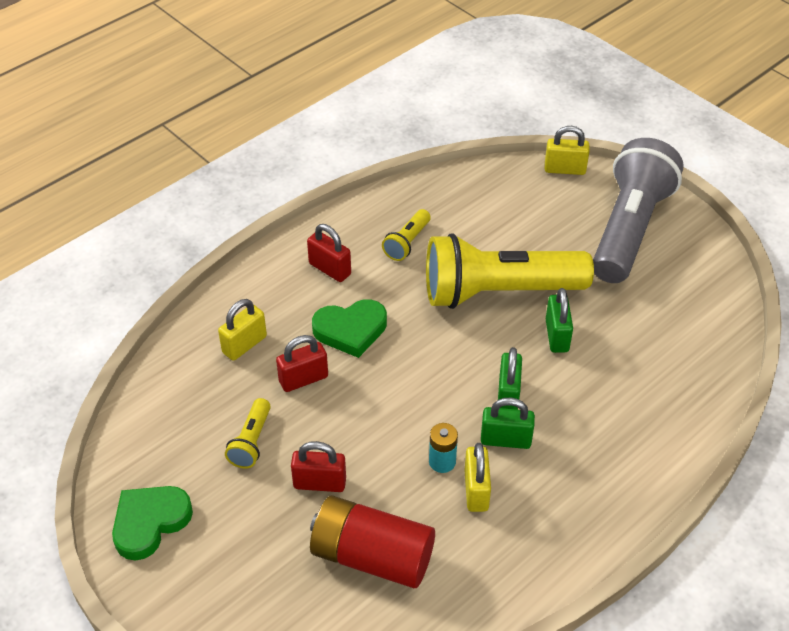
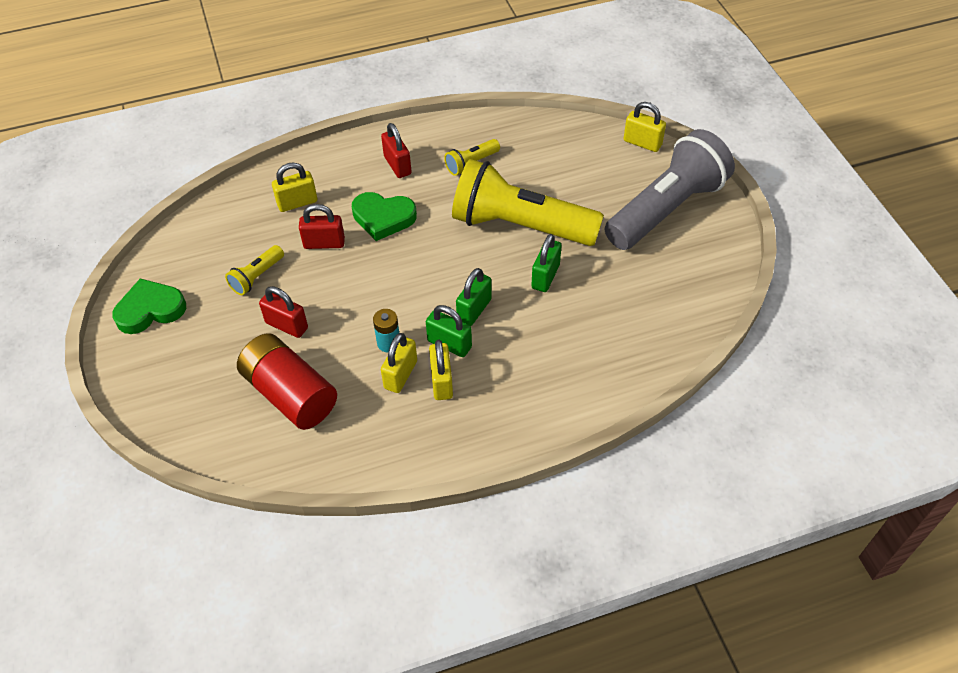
camera: 25 degrees right, 5 degrees up
(523, 482) = (442, 382): none -> yellow padlock

